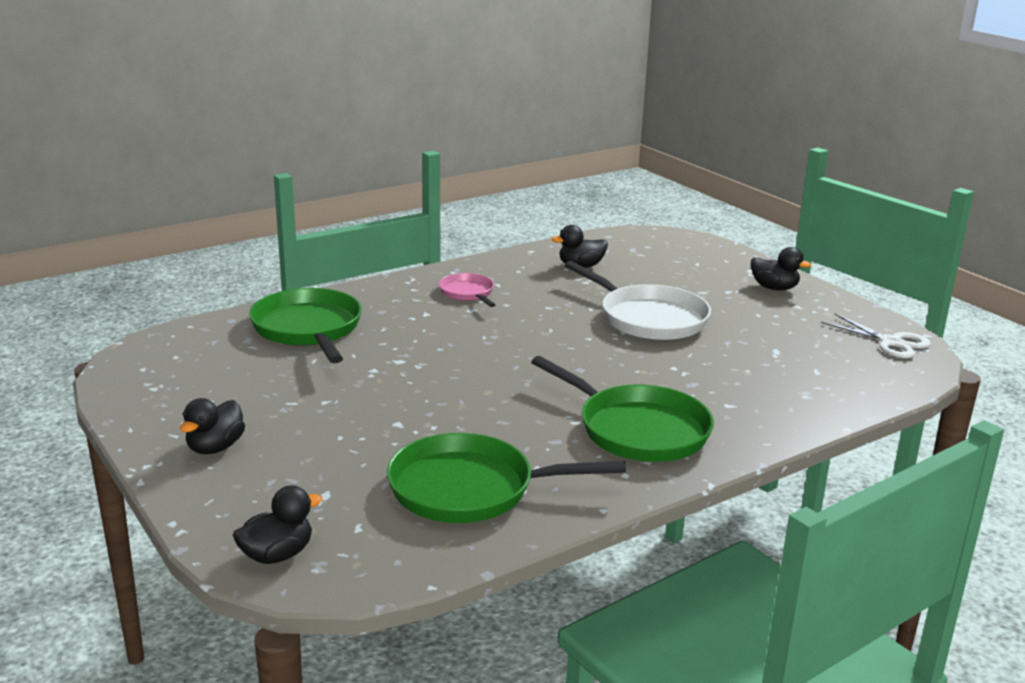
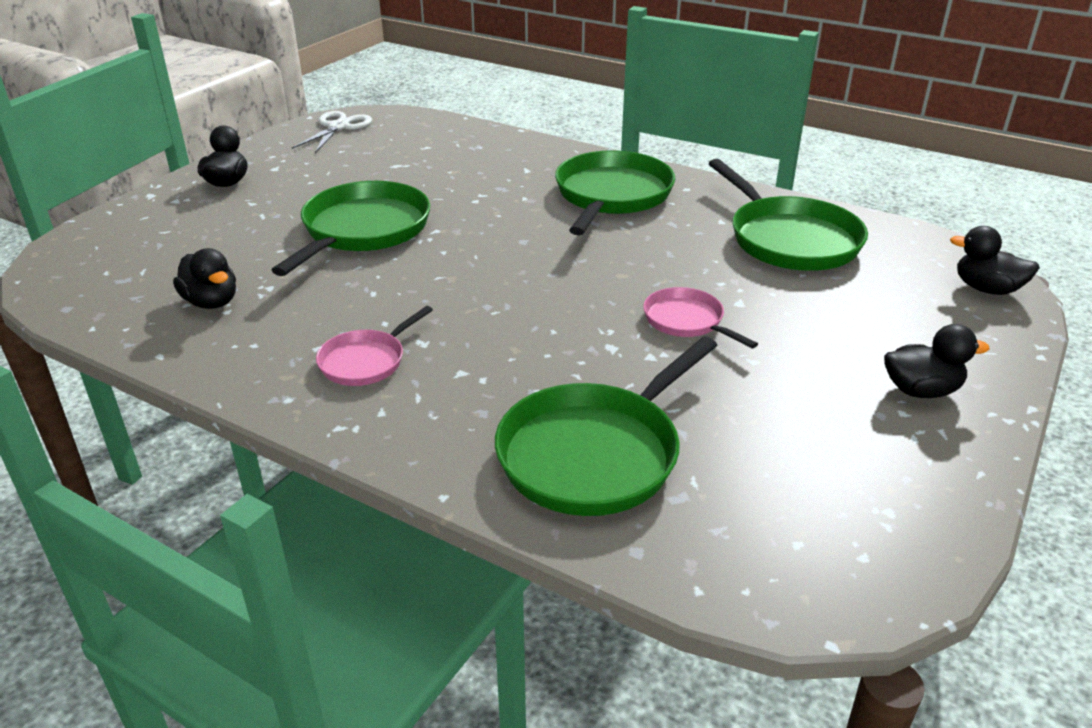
camera: 115 degrees left, 10 degrees up
(398, 395) = (687, 321): none -> pink pan
(648, 318) = (363, 230): white pan -> green pan

